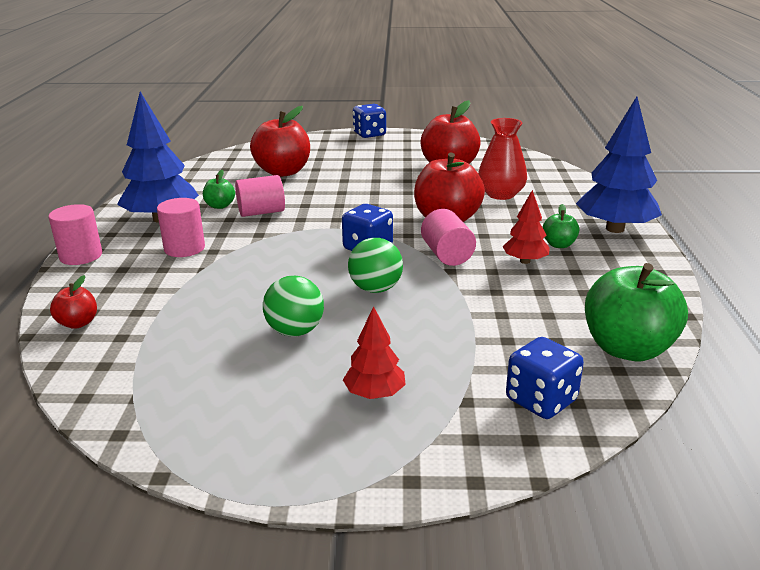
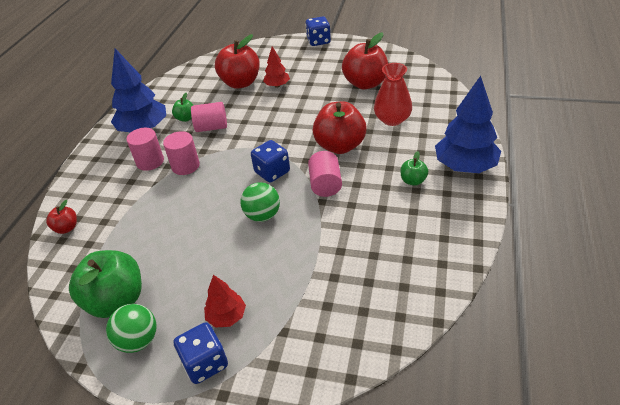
camera: 15 degrees right, 15 degrees up
(81, 256) = (84, 163): pink cylinder -> pink cylinder (185, 166)
(295, 331) = (196, 251): green ball -> green ball (138, 340)
(525, 261) = (380, 196): red tree -> red tree (277, 85)
(541, 400) = (333, 338): blue dice -> blue dice (205, 363)
(627, 348) = (415, 296): green apple -> green apple (116, 300)

